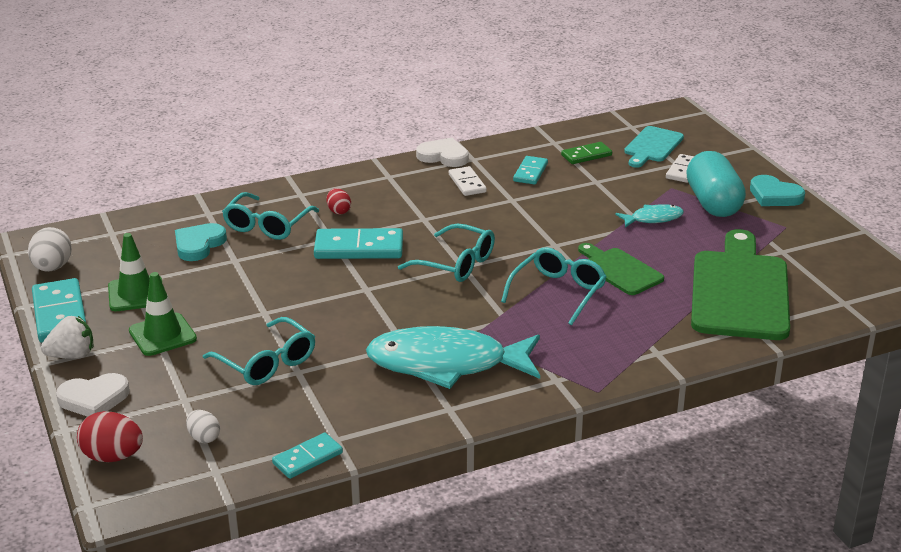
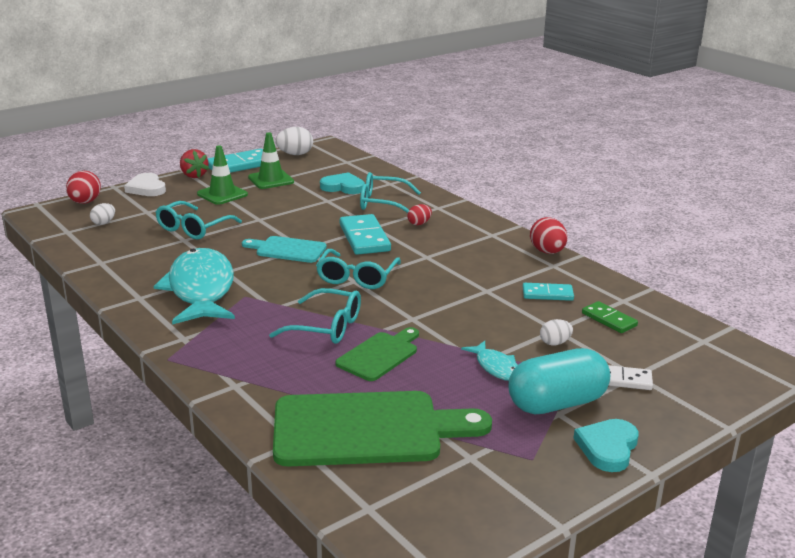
camera: 75 degrees right, 5 degrees down
(72, 355) = (194, 175): white strawberry -> red strawberry
(308, 458) = (78, 256): turquoise domino -> none
(443, 156) = (547, 252): white heart -> red egg
(467, 183) = (503, 267): white domino -> none
(619, 186) = (555, 343): none -> white egg
(652, 146) = (665, 356): turquoise cutting board -> turquoise cutting board (287, 249)

